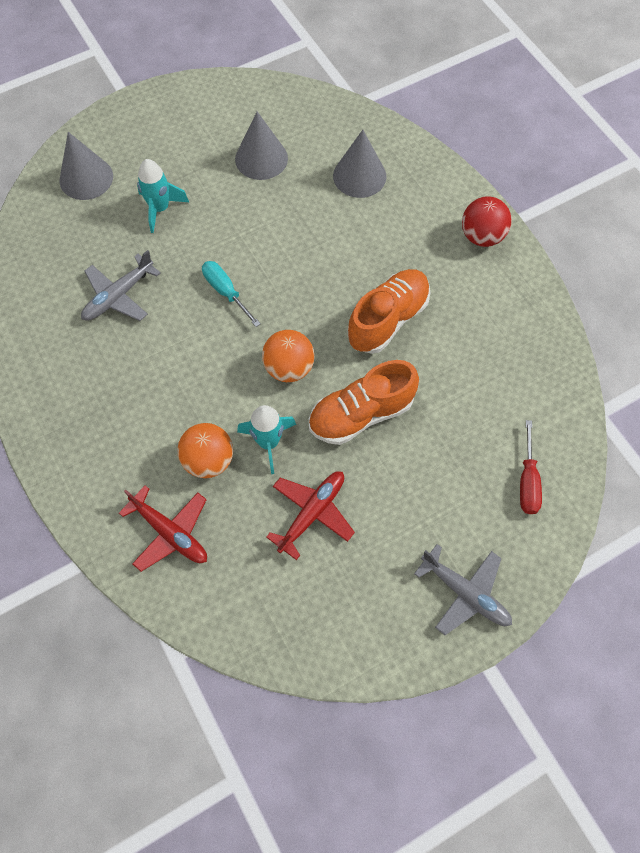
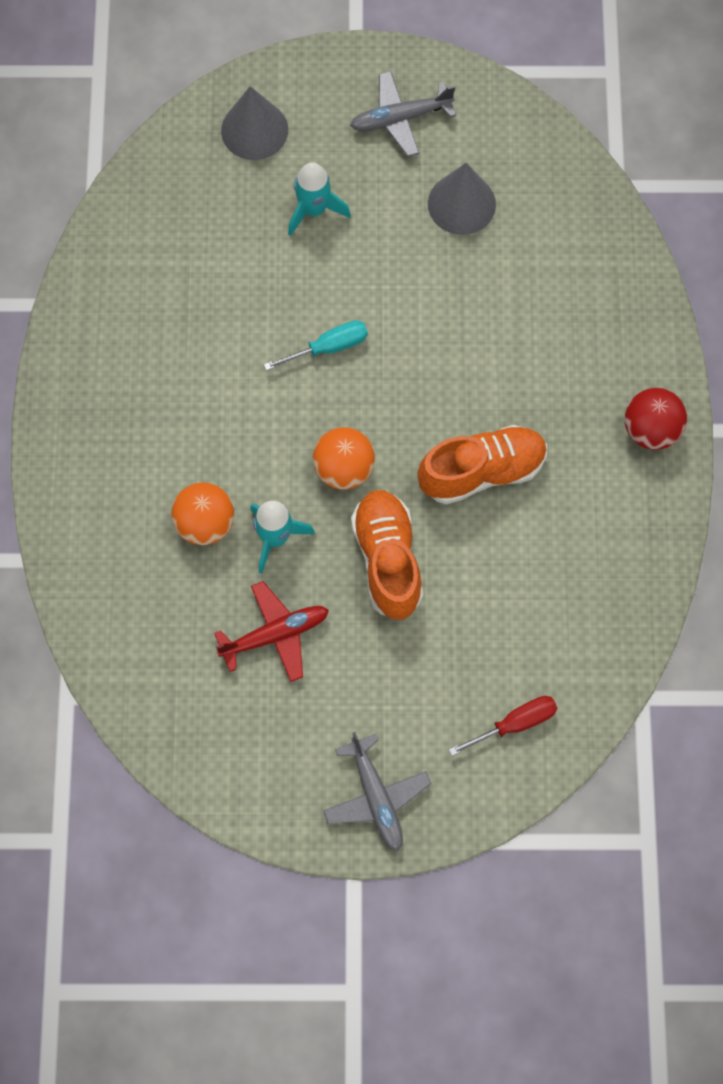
camera: 30 degrees right, 5 degrees up
(119, 296) = (214, 292): grey plane -> grey plane (401, 118)
(170, 532) = (126, 576): red plane -> none
(226, 292) = (328, 347): turquoise screwdriver -> turquoise screwdriver turned 75 degrees clockwise
(359, 176) = (560, 283): grey cone -> none
(361, 414) = (387, 560): orange shoe -> orange shoe turned 75 degrees clockwise
(527, 480) = (514, 724): red screwdriver -> red screwdriver turned 150 degrees counterclockwise

